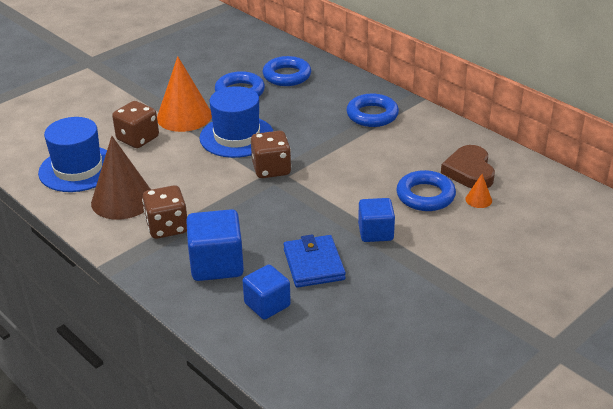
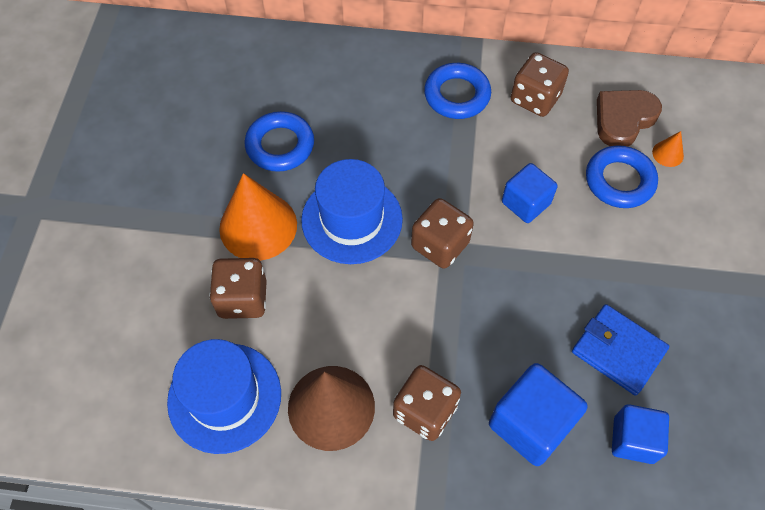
camera: 40 degrees left, 25 degrees up
(287, 76) = (306, 87): blue ring -> none
(375, 232) = (627, 264): blue cube -> blue cube (525, 203)
(421, 137) = (535, 98): none -> brown dice
(469, 171) = (623, 119): brown heart -> brown heart turned 90 degrees clockwise

